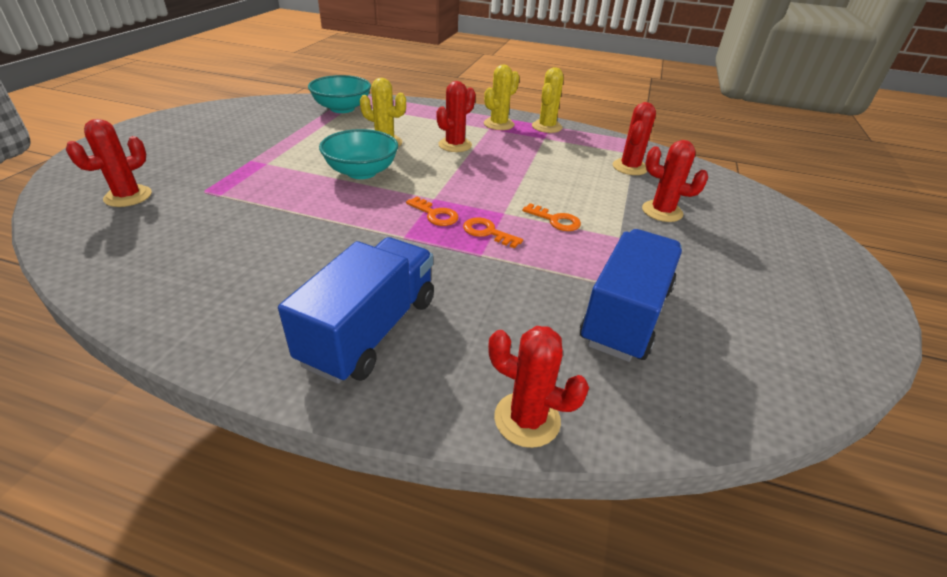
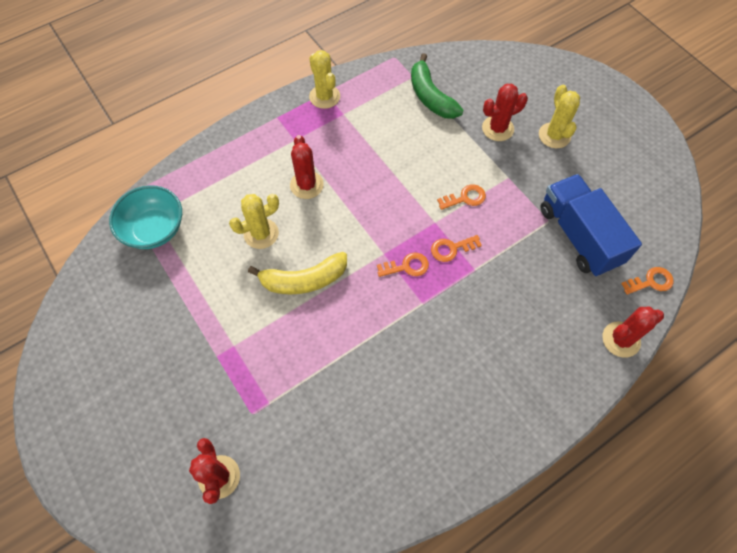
camera: 50 degrees left, 25 degrees up
(361, 172) = (304, 280): turquoise bowl -> yellow banana
(370, 330) = (510, 376): blue truck -> none
(499, 124) = (292, 127): yellow cactus -> yellow cactus (554, 135)
(629, 167) = (430, 97): red cactus -> green banana
(656, 416) = (651, 282): none -> orange key

